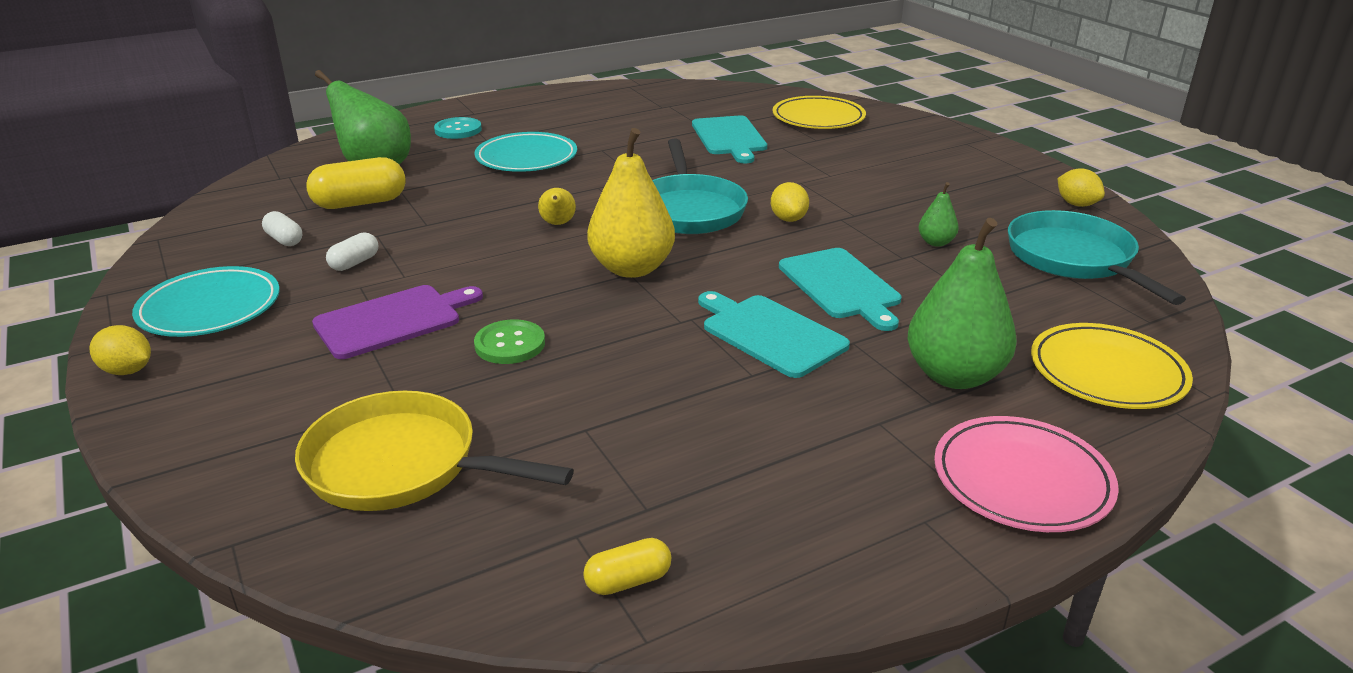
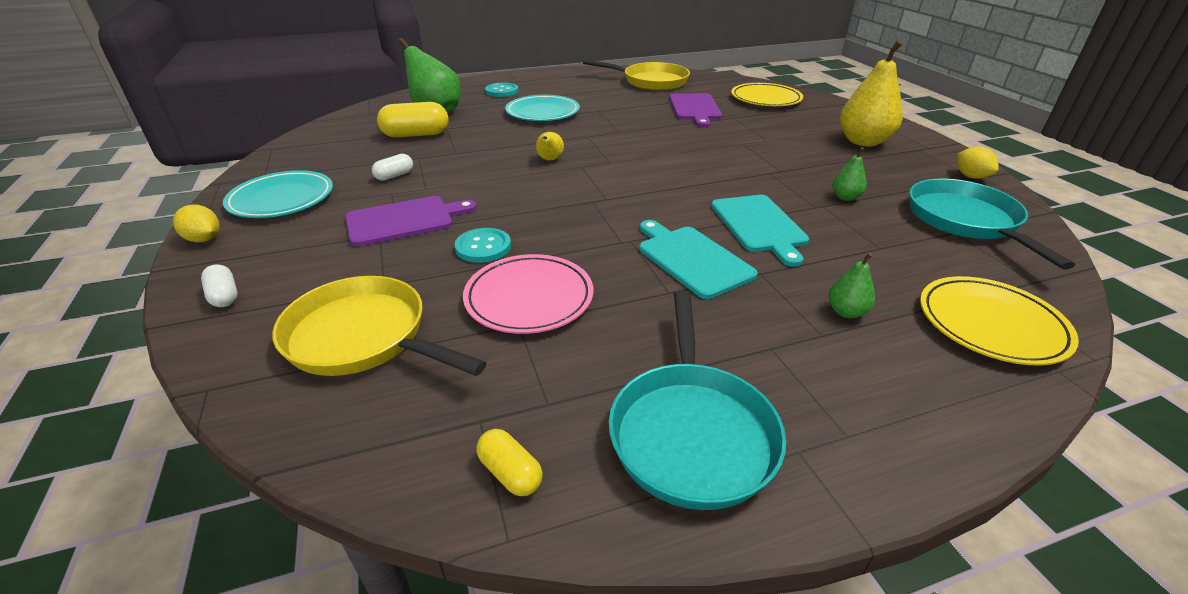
camera: 10 degrees right, 5 degrees up
(284, 240) = (354, 156): white capsule -> white capsule (224, 296)
(510, 344) = (483, 247): green button -> turquoise button
(628, 581) = (510, 473): yellow capsule -> yellow capsule turned 60 degrees clockwise
(632, 268) = (595, 197): yellow pear -> yellow pear (863, 142)
(661, 102) = (651, 81): none -> yellow pan
(689, 210) = (651, 157): turquoise pan -> turquoise pan (691, 432)
(729, 137) = (695, 108): turquoise cutting board -> purple cutting board
(788, 219) = (727, 170): yellow lemon -> none
(954, 376) = (846, 312): green pear -> green pear, size x0.47
(1021, 480) = (899, 421): pink plate -> pink plate (529, 298)

